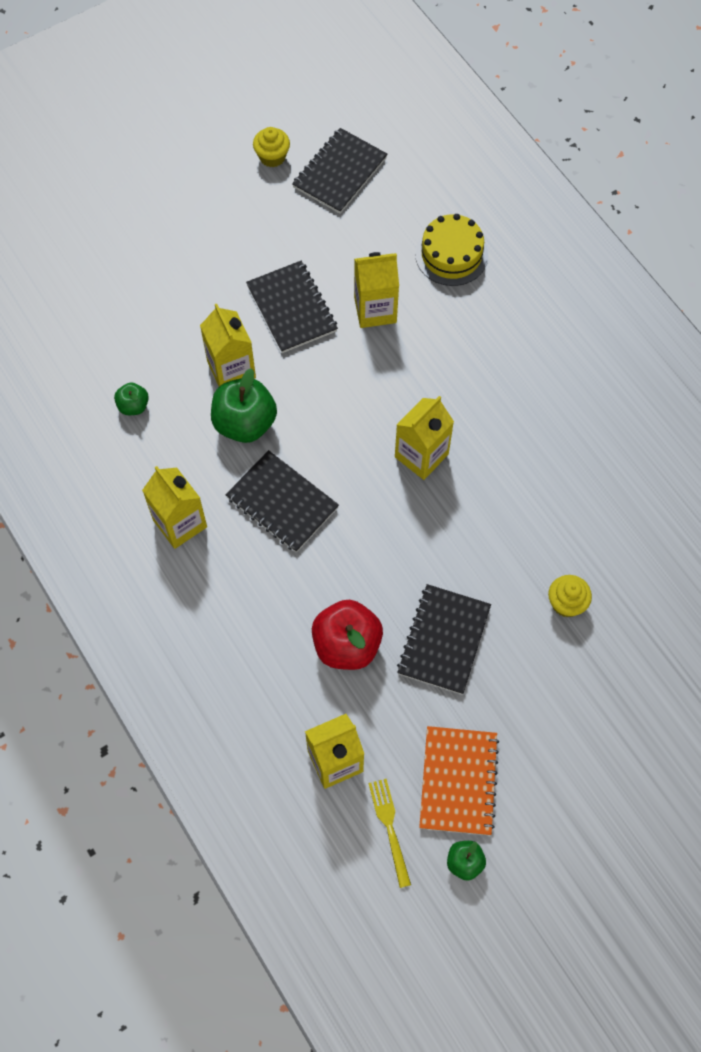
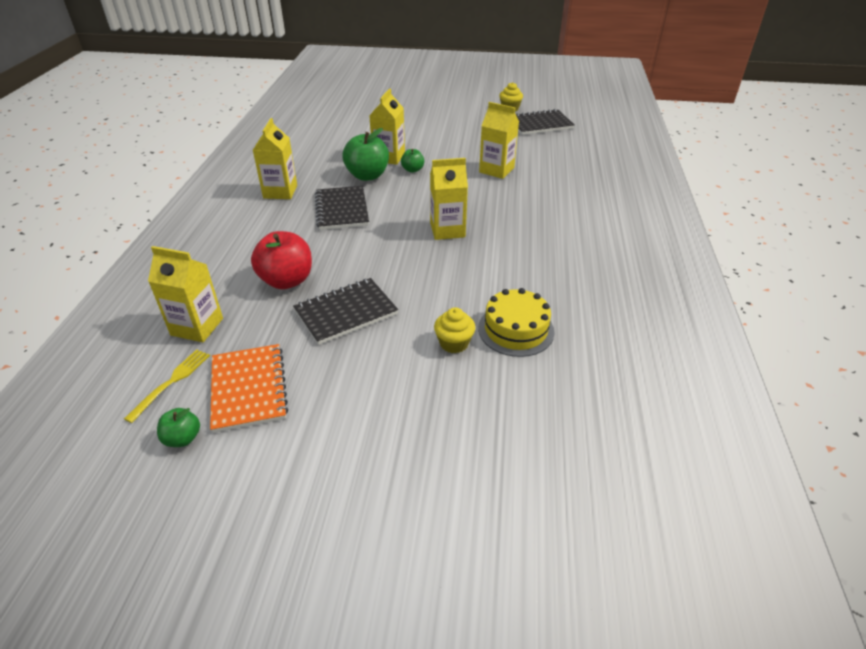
camera: 40 degrees right, 25 degrees down
(133, 406) = (324, 148): green apple -> green apple (412, 170)
(292, 308) = (450, 152): black notebook -> none
(451, 254) = (570, 170): yellow cake -> yellow cake (516, 330)
(458, 781) = (249, 389): orange notebook -> orange notebook turned 60 degrees counterclockwise

